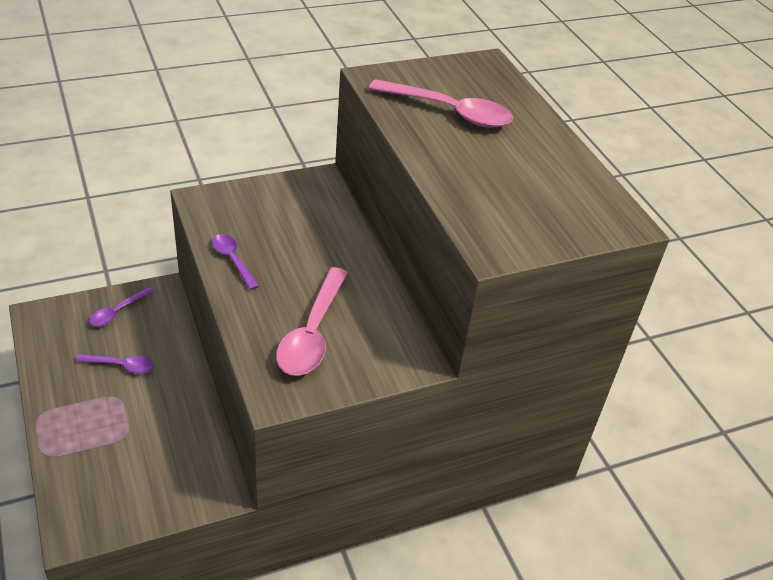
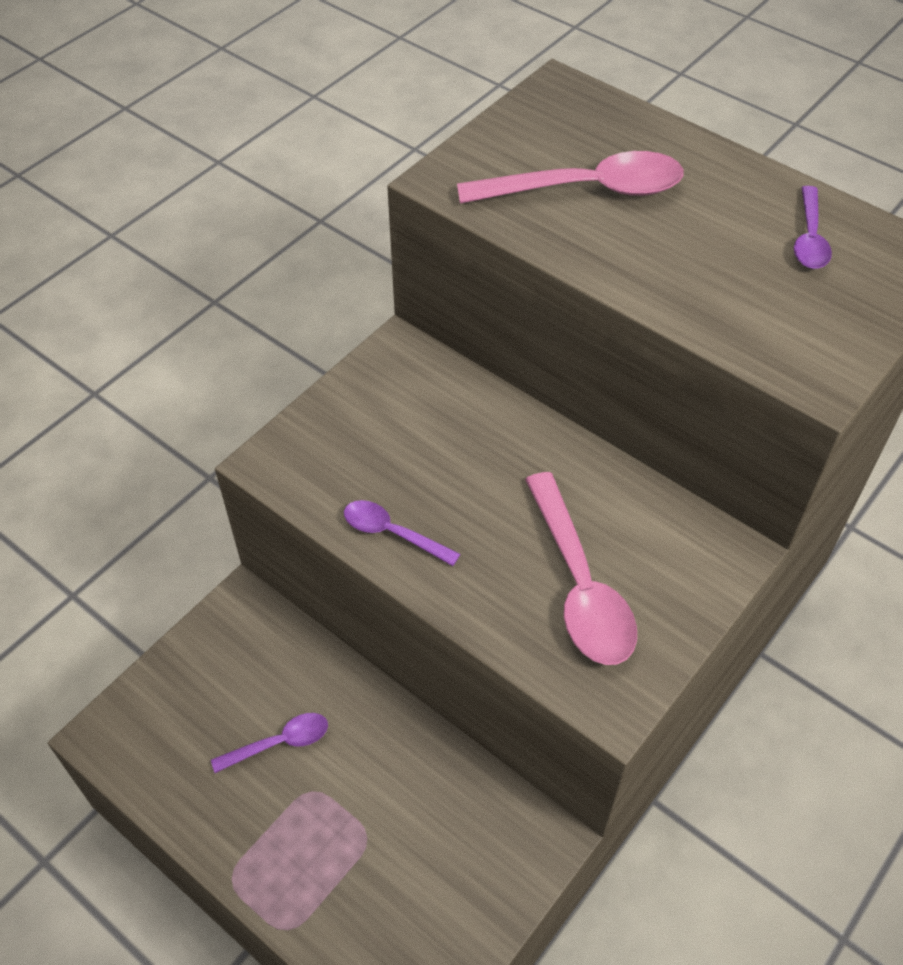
camera: 25 degrees left, 10 degrees up
(118, 312) = (209, 667): purple spoon -> purple spoon (809, 238)

